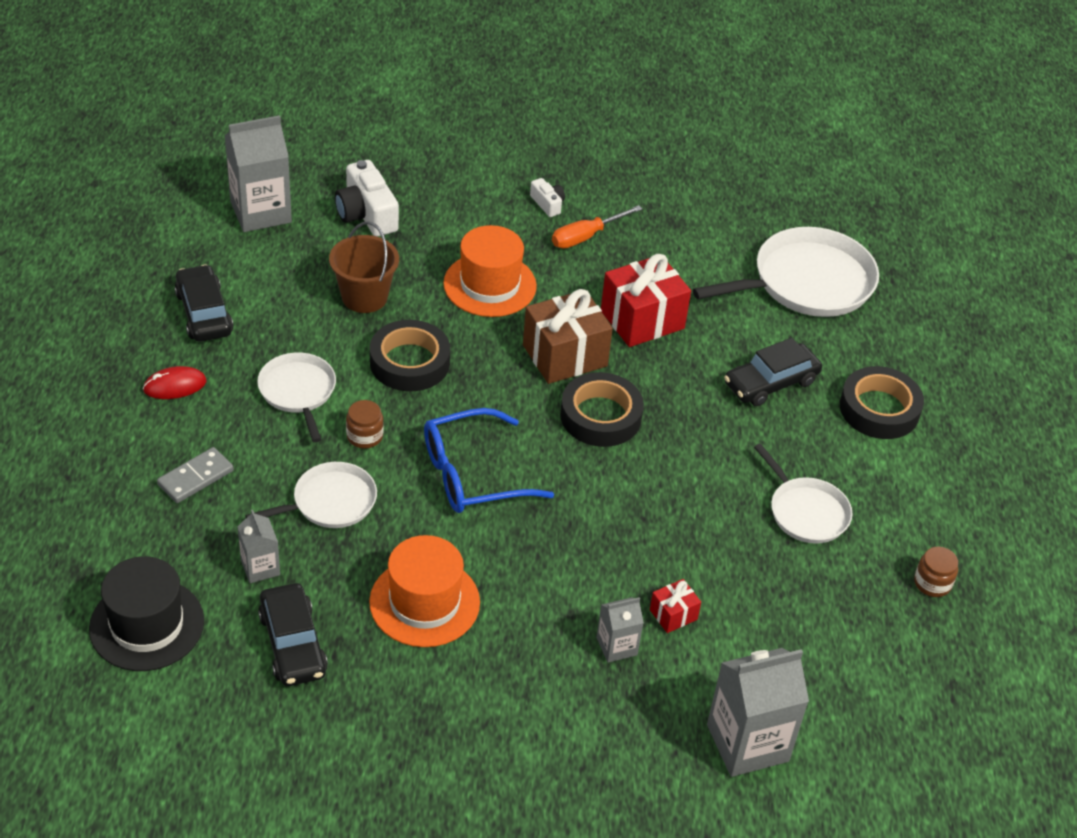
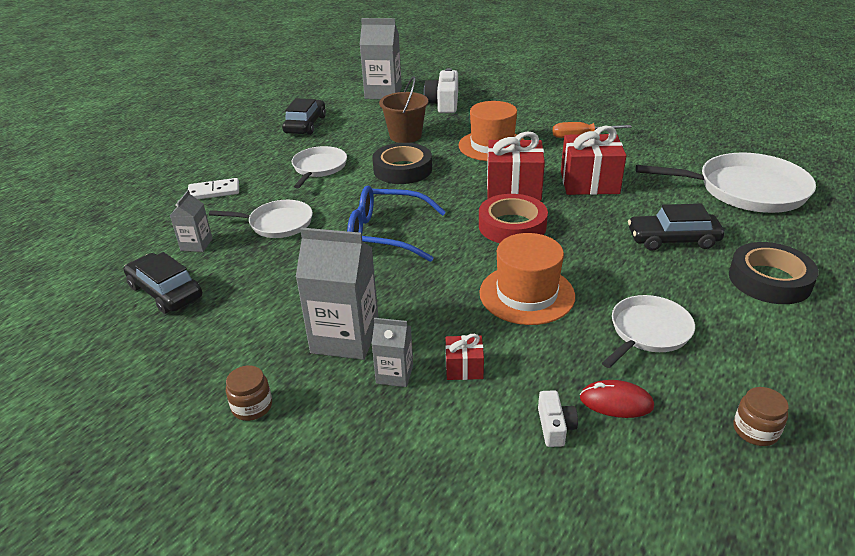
camera: 35 degrees right, 10 degrees down
(147, 624) = (97, 253): black hat -> none
(175, 386) = (253, 150): red mouse -> red mouse (616, 402)
(196, 478) = (214, 191): grey domino -> white domino
(292, 644) = (165, 291): black car -> black car turned 120 degrees clockwise
(364, 436) = (336, 197): brown jar -> brown jar (252, 406)
(424, 602) = (277, 296): orange hat -> orange hat (526, 294)
(547, 204) = (566, 118): white camera -> white camera (555, 427)
(565, 356) = (513, 189): brown gift -> red gift
(600, 416) = (512, 226): black tape -> red tape
(747, 743) = (450, 503): grey carton -> grey carton (345, 338)
(806, 512) = (648, 332): white pan -> white pan turned 135 degrees counterclockwise

